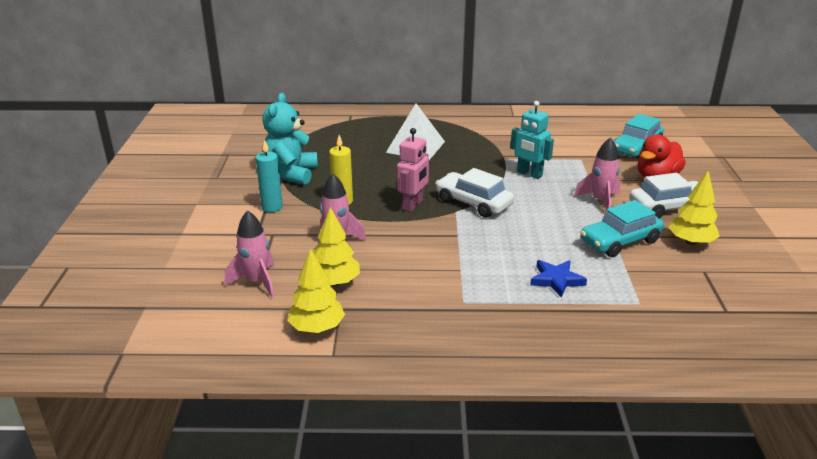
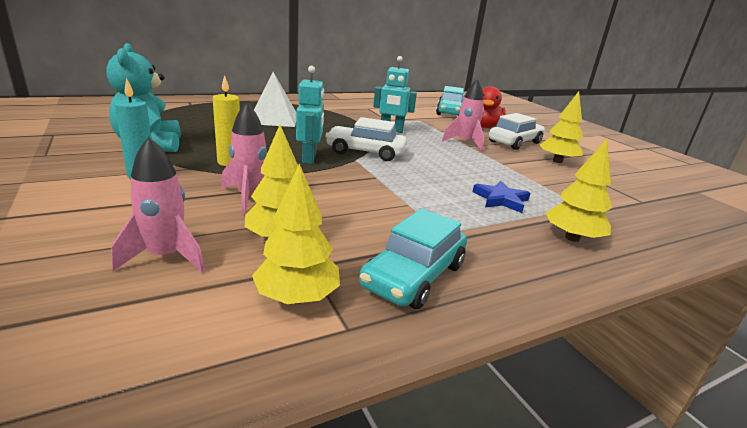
camera: 30 degrees left, 5 degrees down
(413, 205) = (309, 158): pink robot -> turquoise robot
(580, 331) = (572, 238): none -> yellow tree
(620, 241) = (511, 166): turquoise car -> turquoise car (414, 276)

